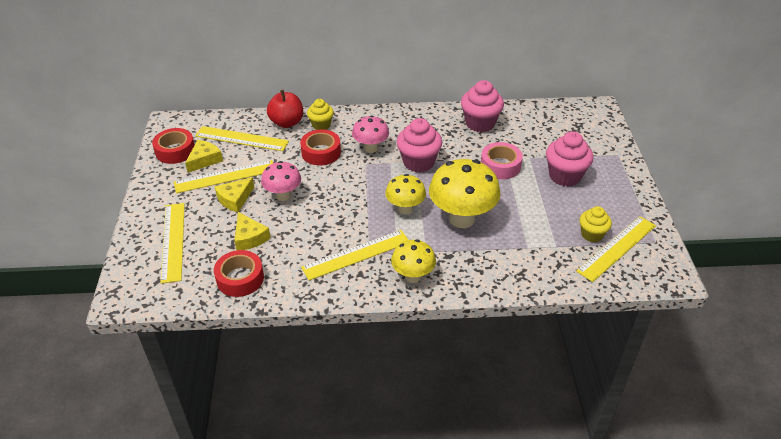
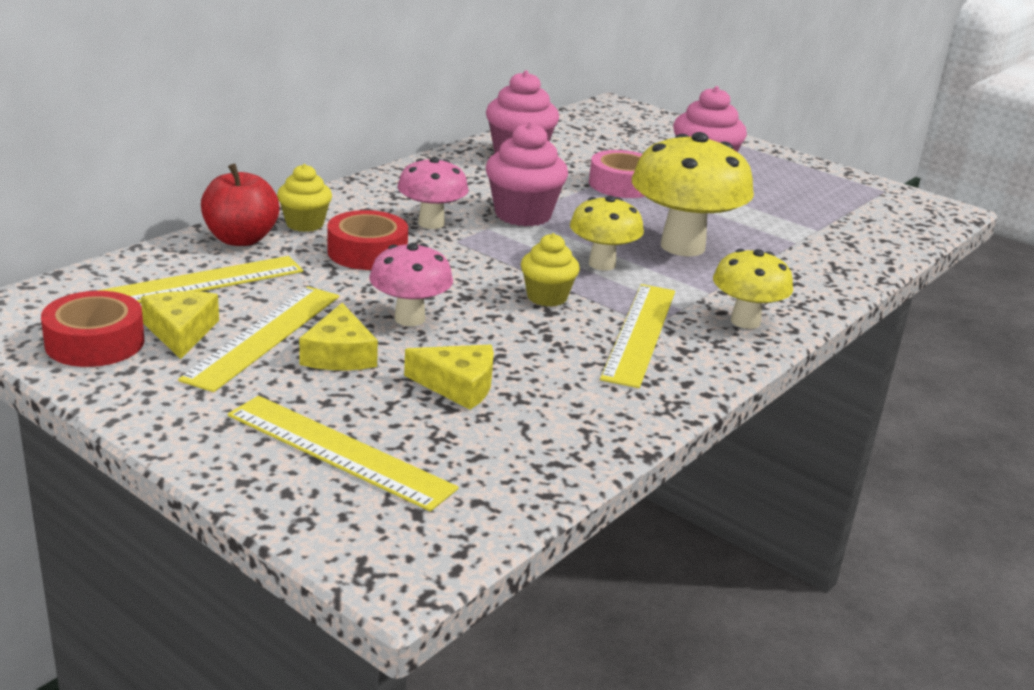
camera: 50 degrees left, 15 degrees down
(240, 278) = (543, 436): red tape -> none
(592, 234) = (825, 207): yellow cupcake -> yellow cupcake (547, 297)
(617, 248) = (866, 208): yellow ruler -> none

